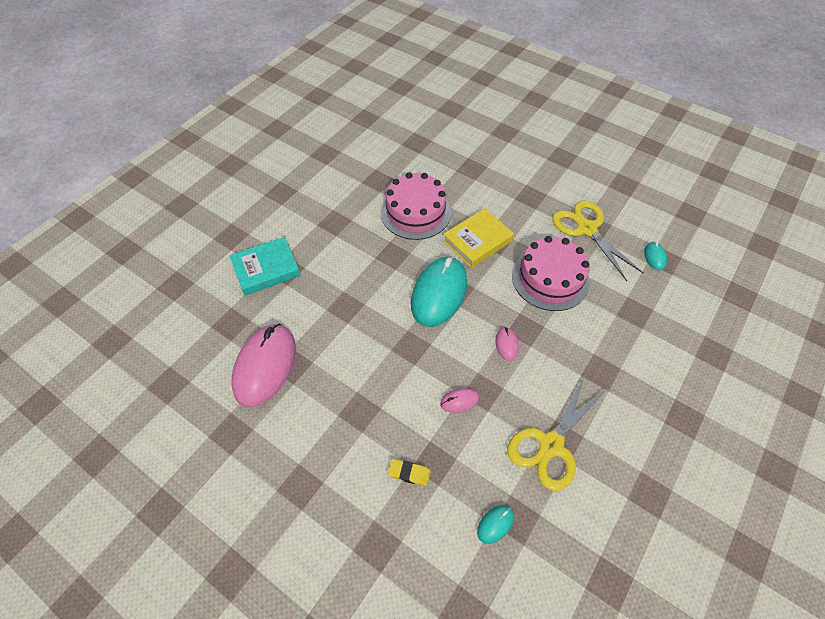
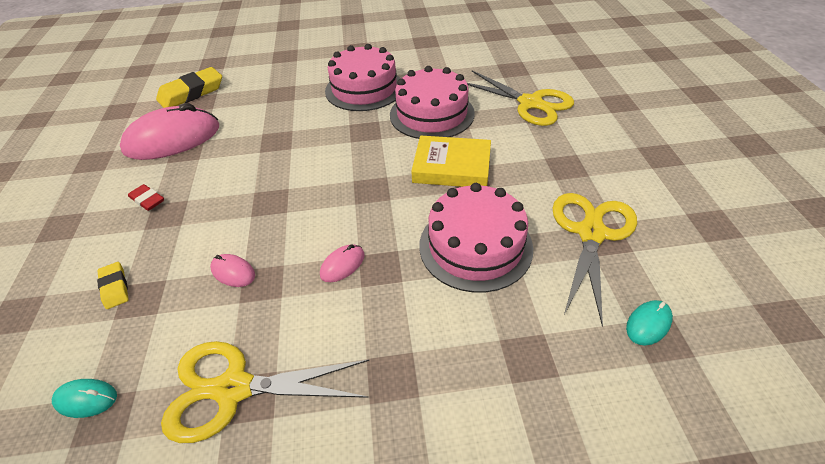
camera: 50 degrees right, 10 degrees down
(208, 322) = (191, 93): none -> yellow eraser
(266, 269) = (271, 85): turquoise book -> none
(330, 416) = (147, 200): none -> red eraser
(342, 223) = (364, 89): none -> pink cake
(439, 293) = (354, 181): turquoise mouse -> none
(461, 164) = (530, 103): none -> yellow scissors

